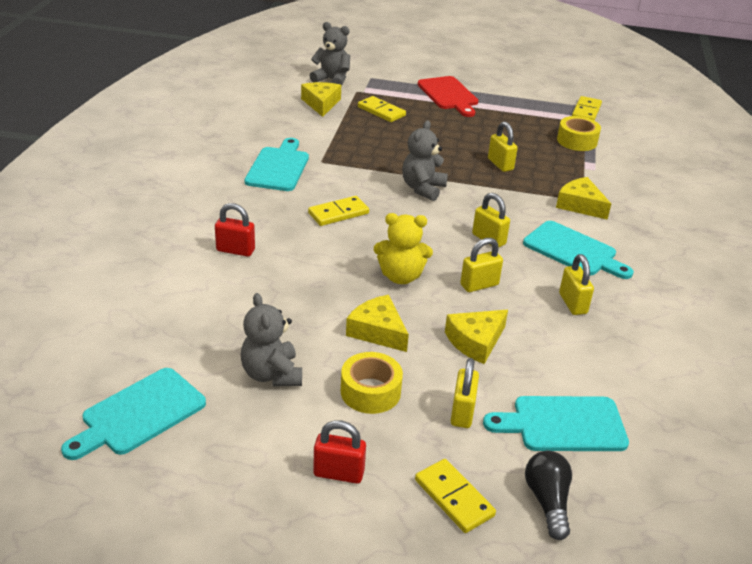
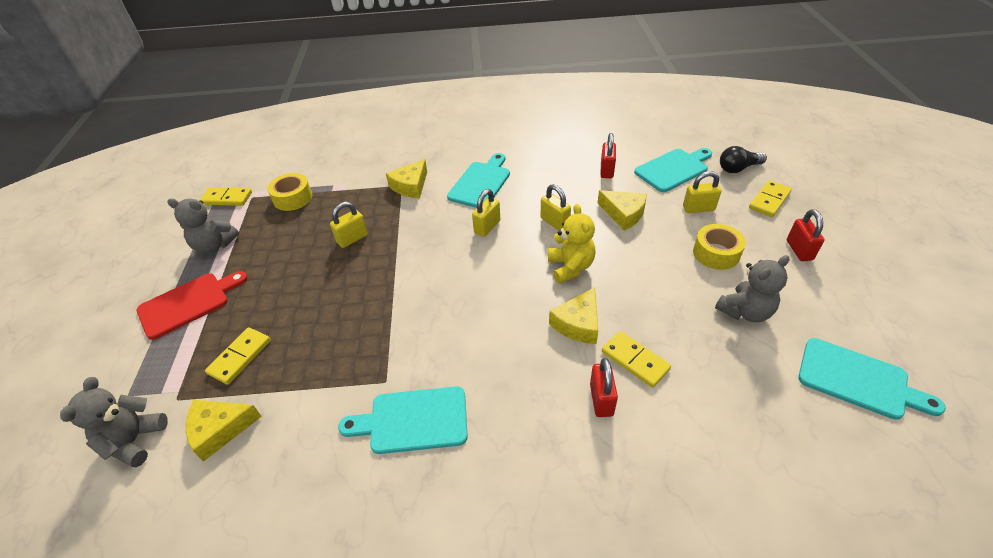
camera: 100 degrees left, 10 degrees up
(338, 213) = (491, 334): yellow domino -> yellow domino (635, 360)
(377, 331) = (649, 265): yellow cheese -> yellow cheese (578, 323)
(423, 188) = (418, 282): grey teddy bear -> grey teddy bear (214, 246)
(563, 424) = (673, 169): turquoise cutting board -> turquoise cutting board turned 105 degrees counterclockwise
(572, 304) = (549, 177): yellow padlock -> none
(576, 357) = (606, 170): none -> red padlock

